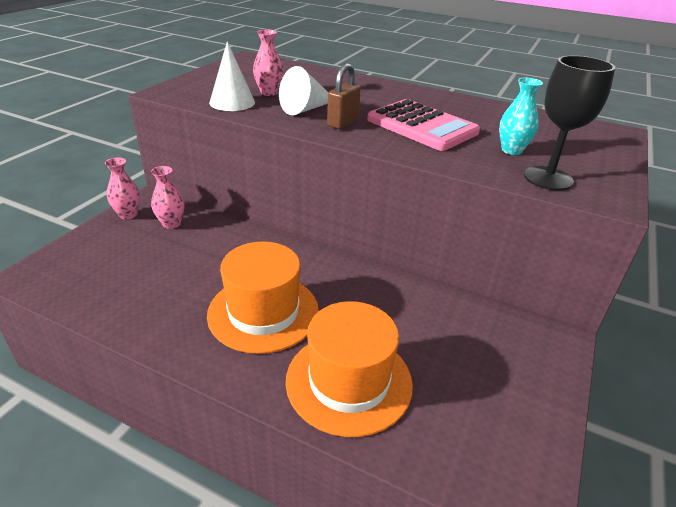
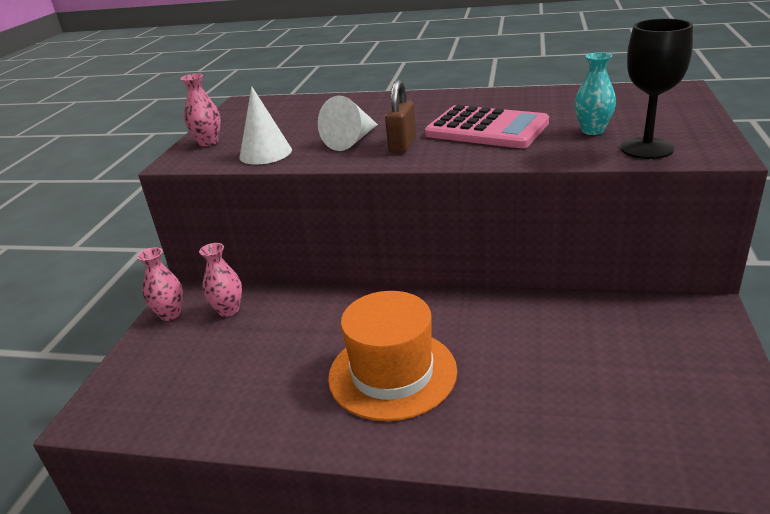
camera: 10 degrees left, 5 degrees down
(269, 93) = (298, 134): pink vase -> pink vase (208, 142)
(349, 381) = (526, 415): orange hat -> none

